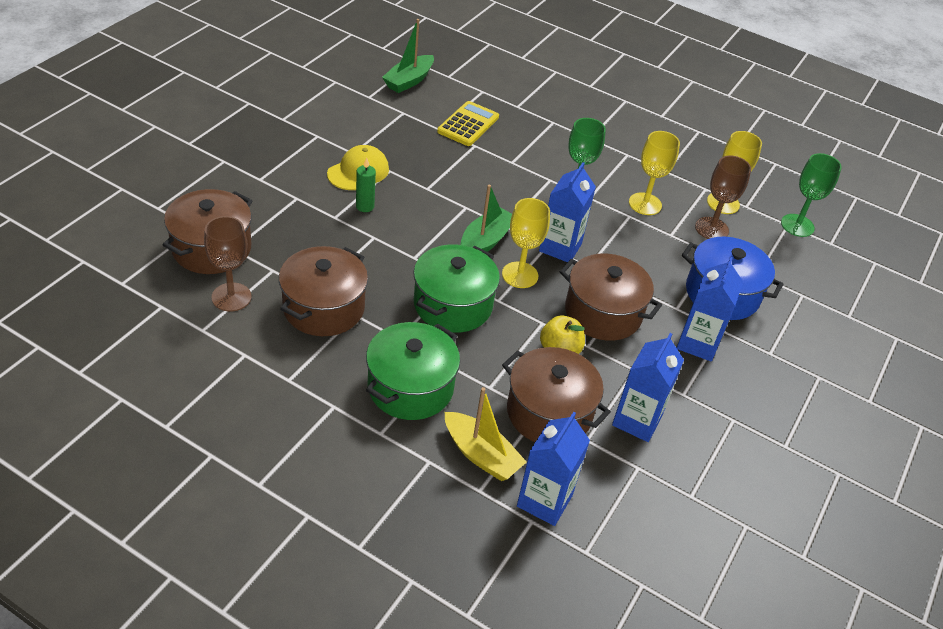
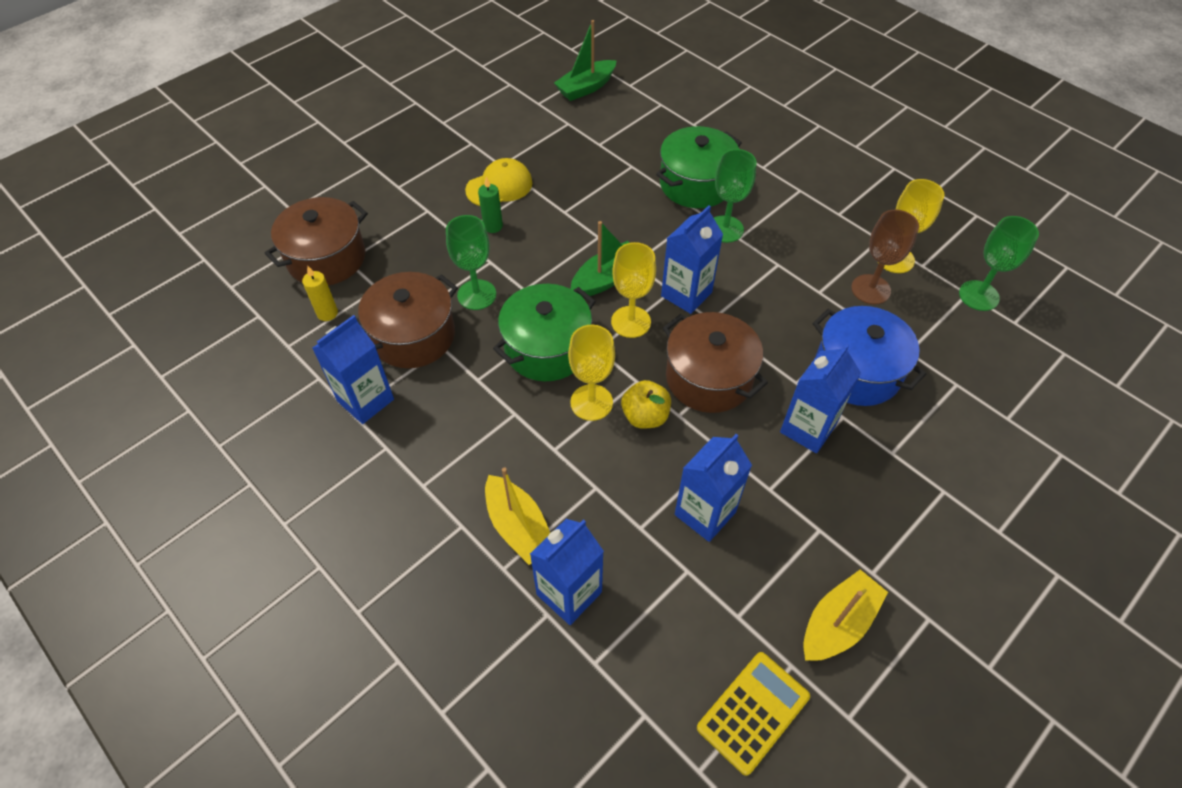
camera: 20 degrees right, 10 degrees up
(231, 297) = (327, 313): brown goblet -> yellow candle
(298, 368) = (365, 400): none -> blue carton
(371, 266) = (476, 295): none -> green goblet
(410, 387) = (471, 437): green pot -> green pot (696, 184)
(468, 124) = (632, 141): yellow calculator -> yellow calculator (753, 712)
(549, 412) = (609, 489): brown pot -> none
(645, 204) = (801, 251): yellow goblet -> yellow goblet (591, 402)
(771, 488) = (838, 623): none -> yellow boat

